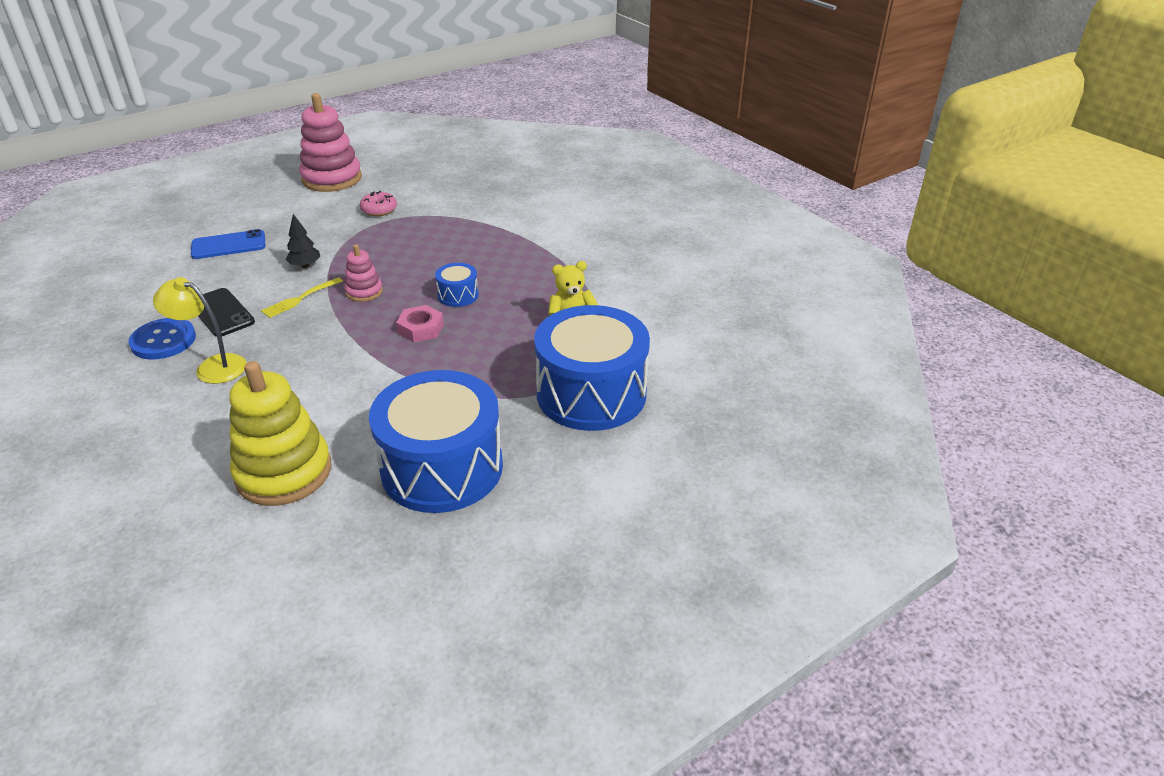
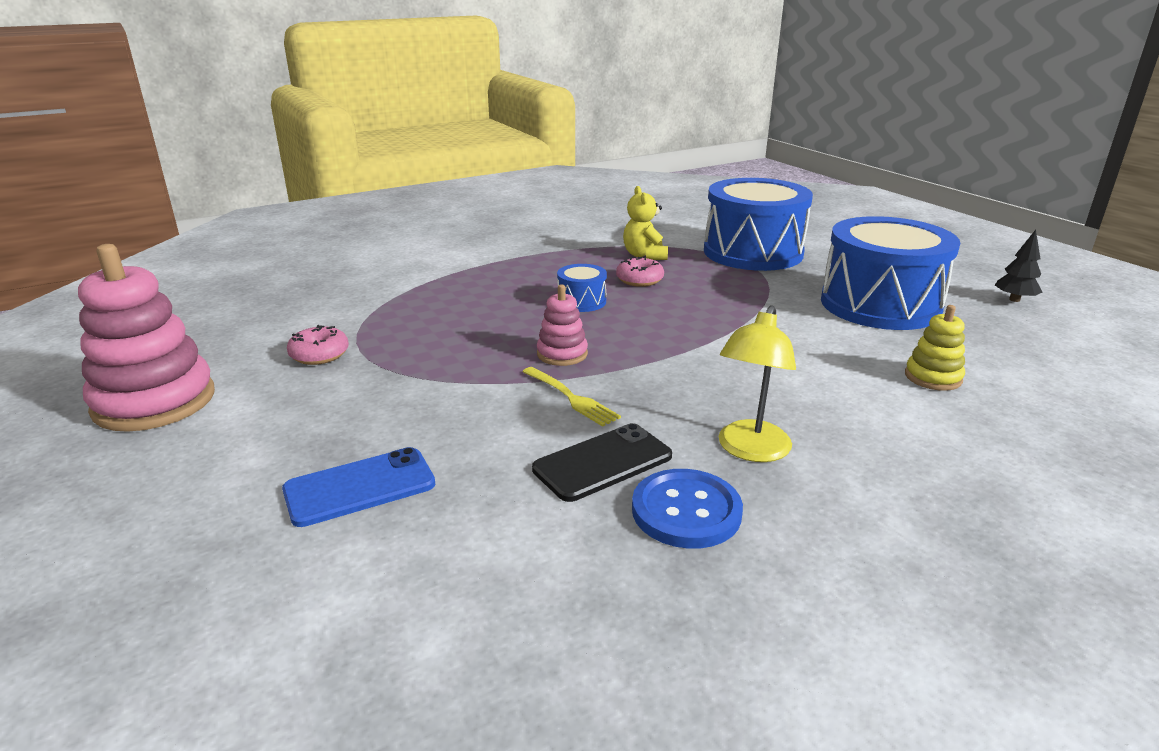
camera: 85 degrees left, 10 degrees down
(228, 245) = (359, 487): blue phone -> blue phone turned 75 degrees clockwise
(284, 472) = (933, 377): yellow stacking toy -> yellow stacking toy, size x0.51
(305, 265) = (472, 402): black tree -> black tree (1014, 299)
(421, 329) = (651, 319): pink nut -> none
(506, 322) = (639, 280): none -> pink donut

